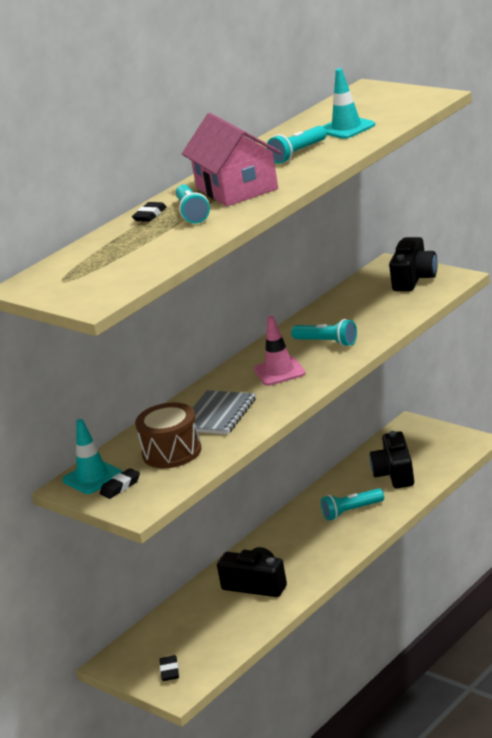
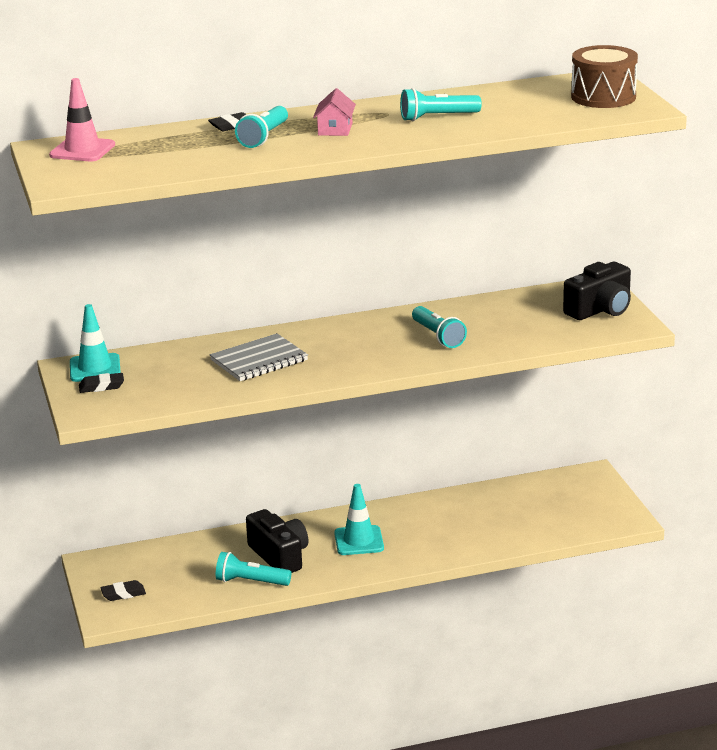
camera: 30 degrees right, 0 degrees up
(169, 671) = (123, 594): black eraser -> black eraser turned 45 degrees clockwise
(172, 452) = (179, 376): brown drum -> brown drum (603, 97)
(236, 188) = (335, 129): pink house -> pink house, size x0.46
(279, 371) = (361, 345): pink traffic cone -> pink traffic cone (82, 150)
(346, 128) = (518, 109): turquoise traffic cone -> turquoise traffic cone (359, 541)
(351, 511) = (438, 531): turquoise flashlight -> turquoise flashlight (251, 581)
(395, 474) = (520, 514): black camera -> none

